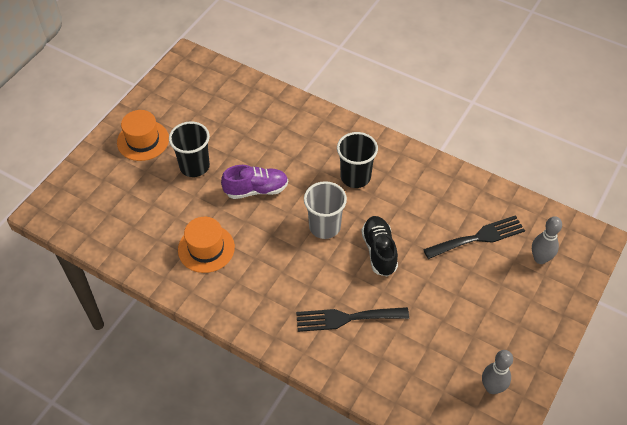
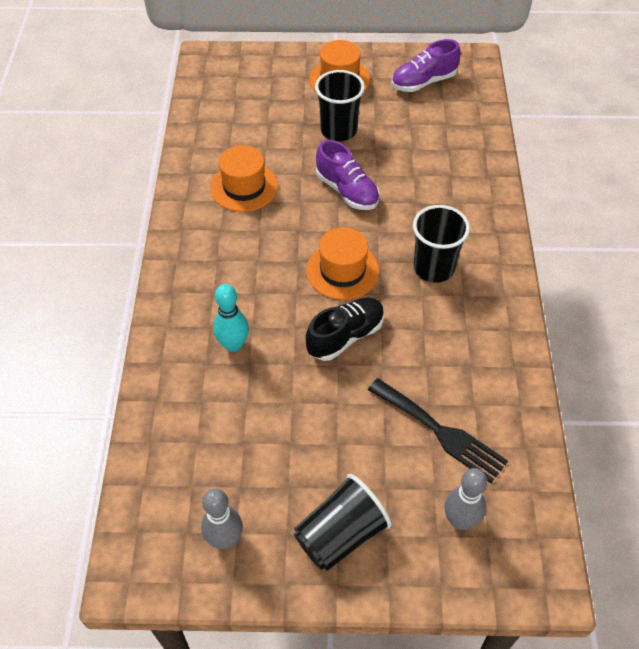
camera: 60 degrees right, 0 degrees up
(187, 95) = (423, 82): none -> purple shoe
(324, 226) = (342, 271): grey cup -> orange hat
(346, 318) = (233, 345): black fork -> turquoise bowling pin
(519, 323) = (340, 534): none -> black cup

